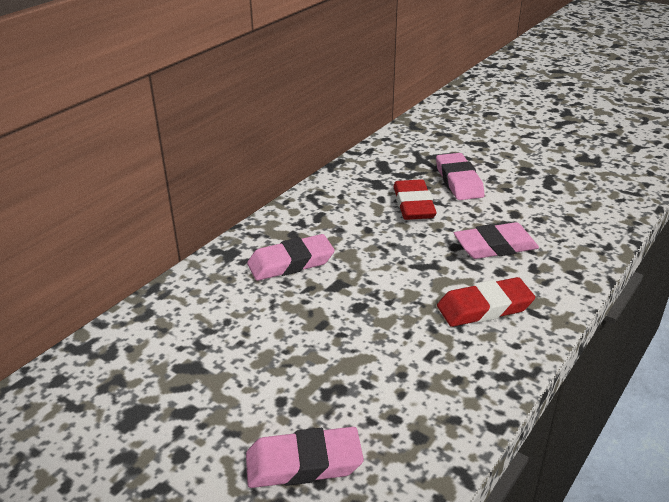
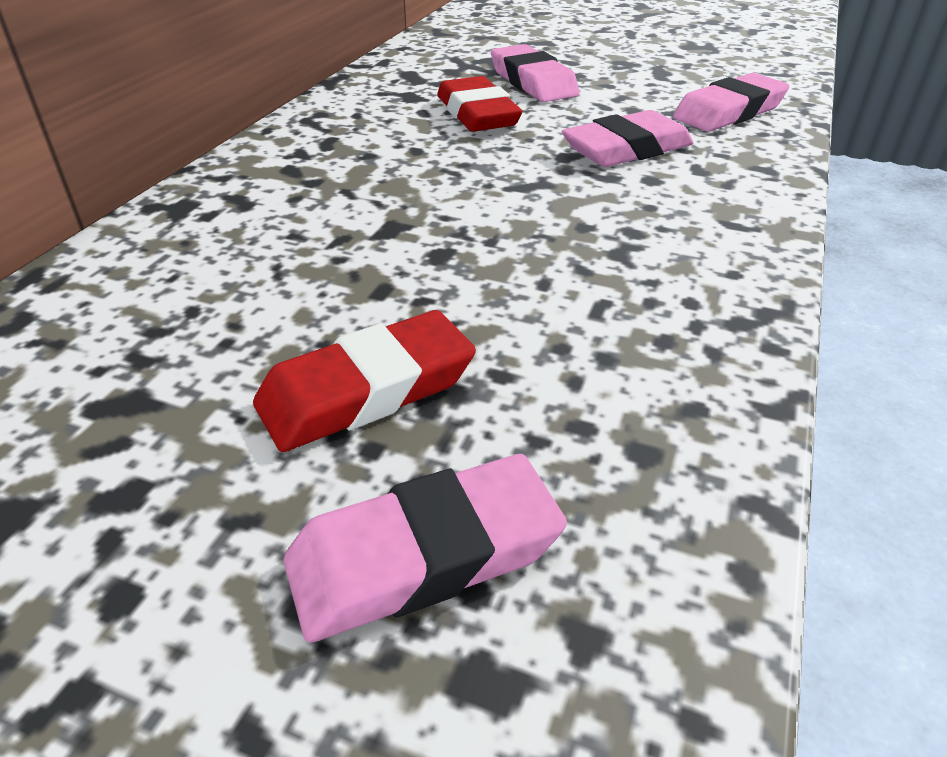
camera: 15 degrees left, 5 degrees up
(291, 263) = (296, 207): pink eraser -> pink eraser (728, 112)
(484, 307) = (654, 228): red eraser -> red eraser (367, 390)

